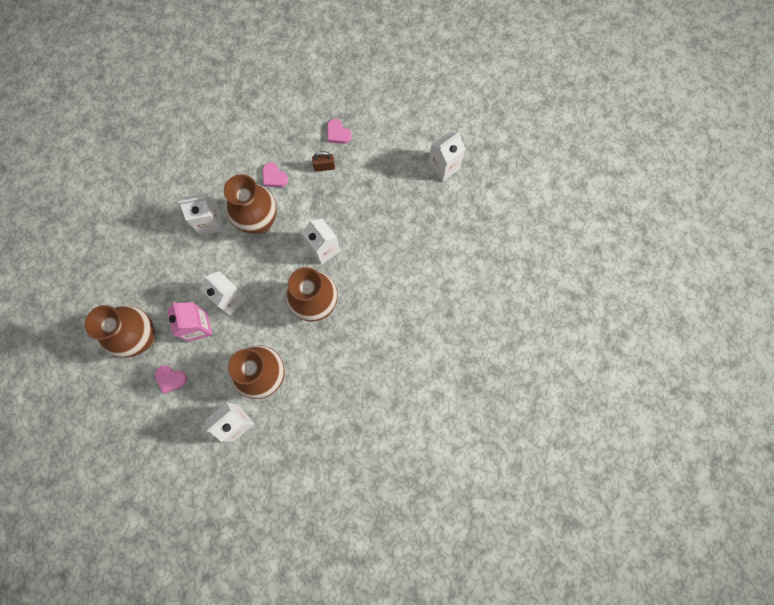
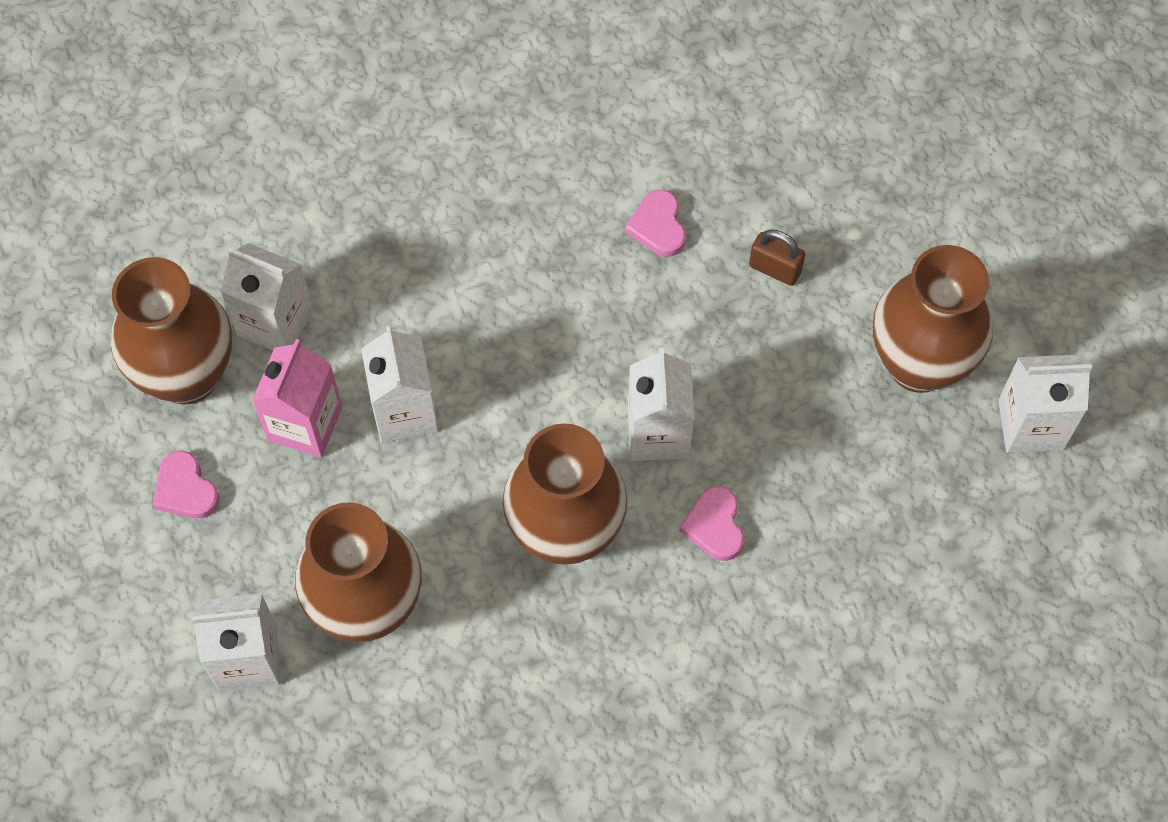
camera: 35 degrees right, 10 degrees down
(210, 222) = (469, 237): white carton -> white carton (275, 323)
(259, 221) = (567, 296): brown vase -> brown vase (919, 363)
(338, 133) = (850, 219): pink heart -> pink heart (714, 526)

